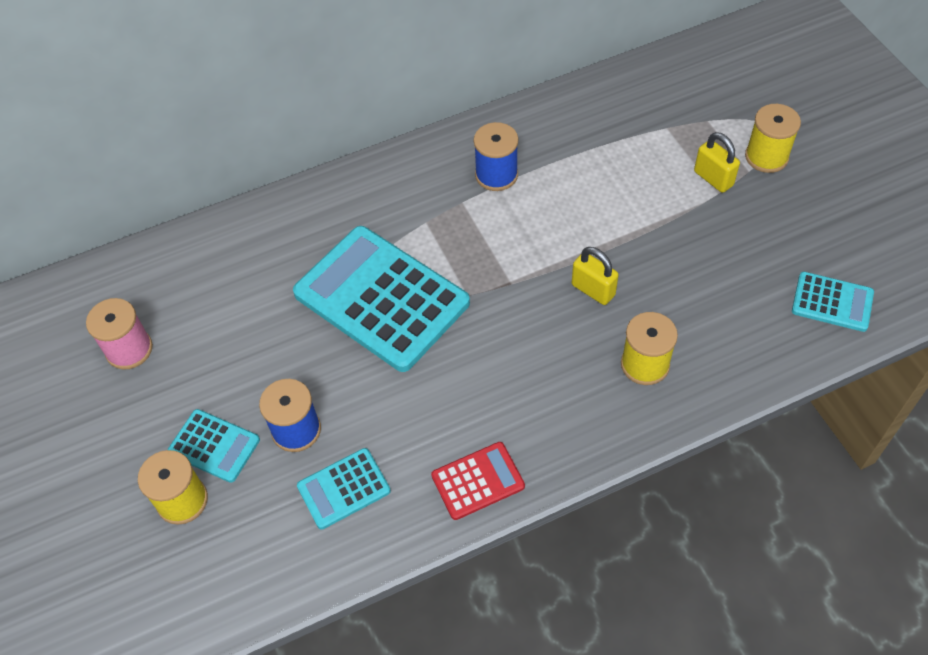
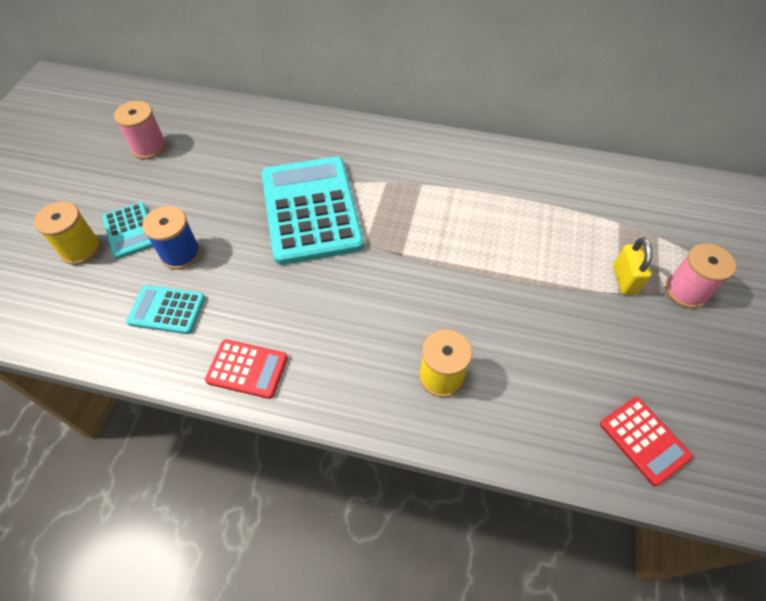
camera: 35 degrees right, 0 degrees up
(496, 175) = (461, 181): blue spool -> none
(593, 290) = (454, 297): yellow padlock -> none
(766, 157) = (686, 291): yellow spool -> pink spool
(832, 302) = (644, 440): turquoise calculator -> red calculator

